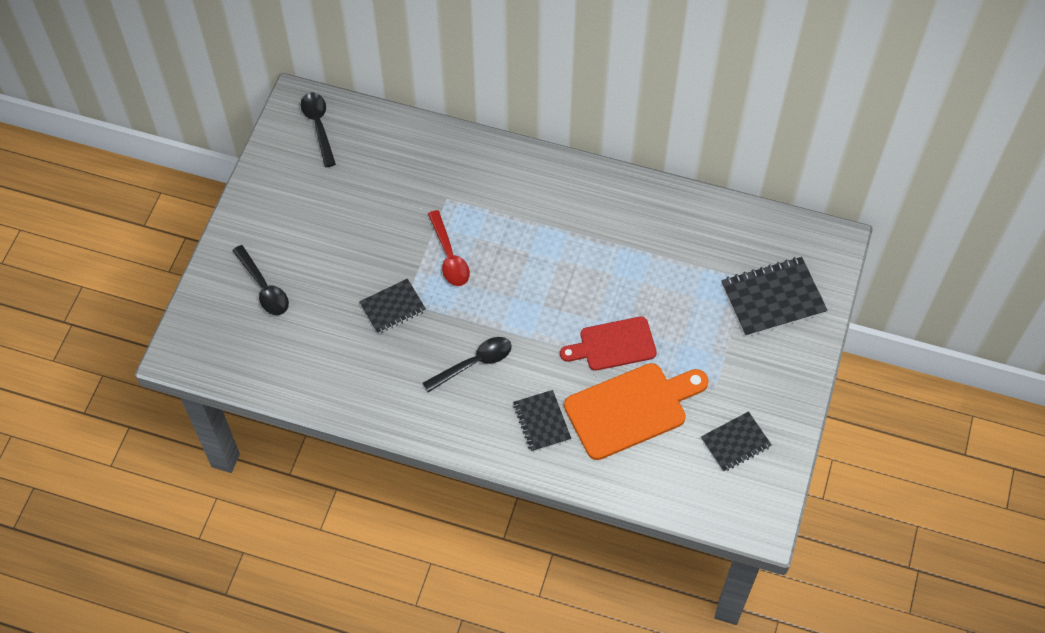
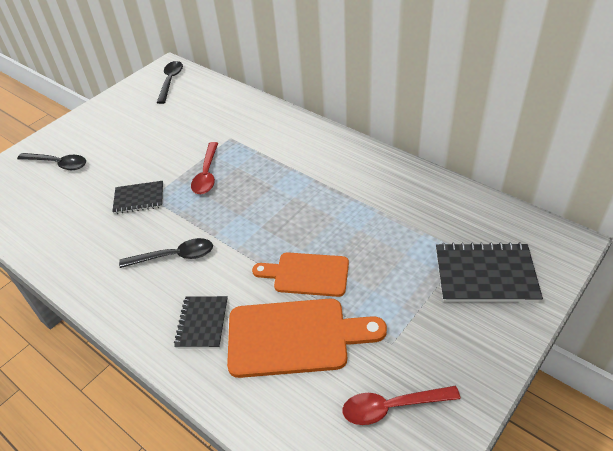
camera: 25 degrees right, 15 degrees down
(264, 287) = (58, 164): black spoon -> black spoon turned 60 degrees counterclockwise
(613, 345) = (307, 274): red cutting board -> orange cutting board
(735, 443) = (392, 407): black notebook -> red spoon

